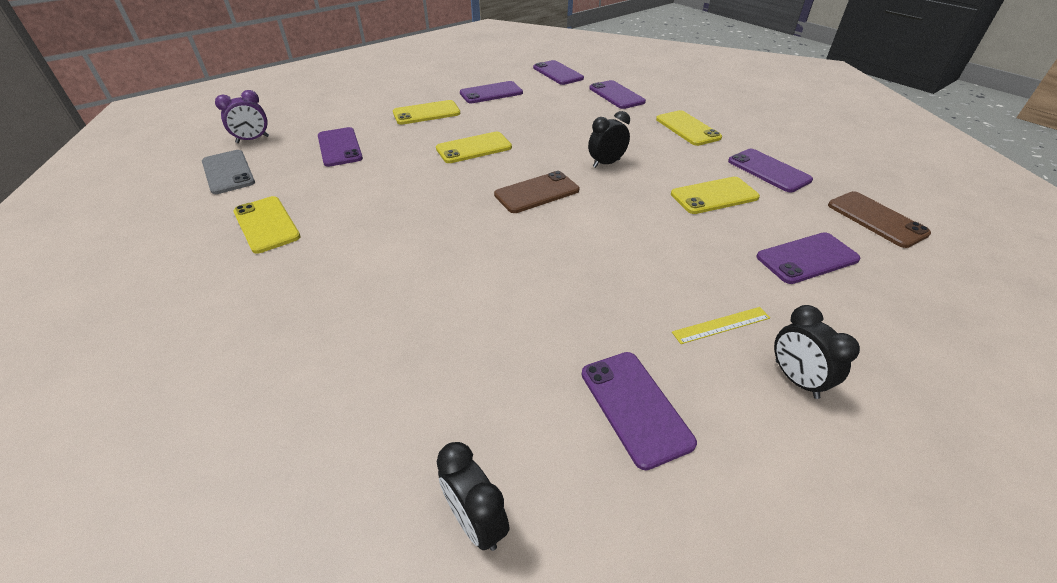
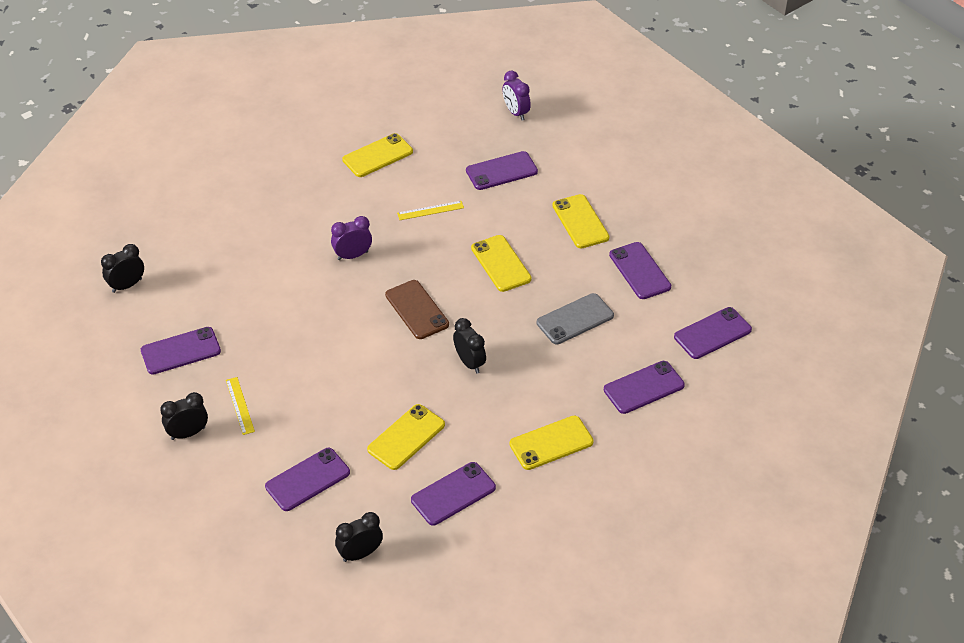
camera: 90 degrees right, 5 degrees up
(228, 172) = (456, 114): grey phone -> grey phone (575, 319)
(383, 186) = (430, 210): none -> yellow ruler
(445, 238) = (352, 255): none -> purple clock
(714, 196) = (406, 437): yellow phone -> yellow phone turned 60 degrees clockwise
(807, 258) = (307, 479): purple phone -> purple phone turned 75 degrees clockwise
(876, 219) = (360, 553): brown phone -> black clock

